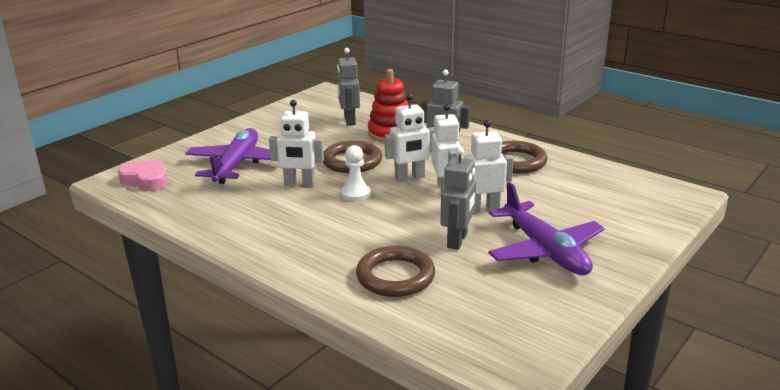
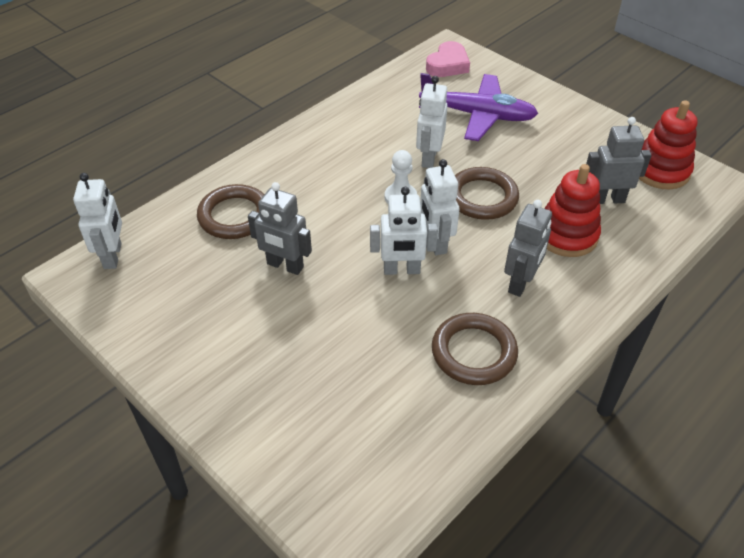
camera: 95 degrees right, 20 degrees up
(316, 105) = (660, 171): none -> red stacking toy
(483, 208) = (349, 296): white robot -> white robot (113, 256)
(545, 250) = (245, 334): purple plane -> none

